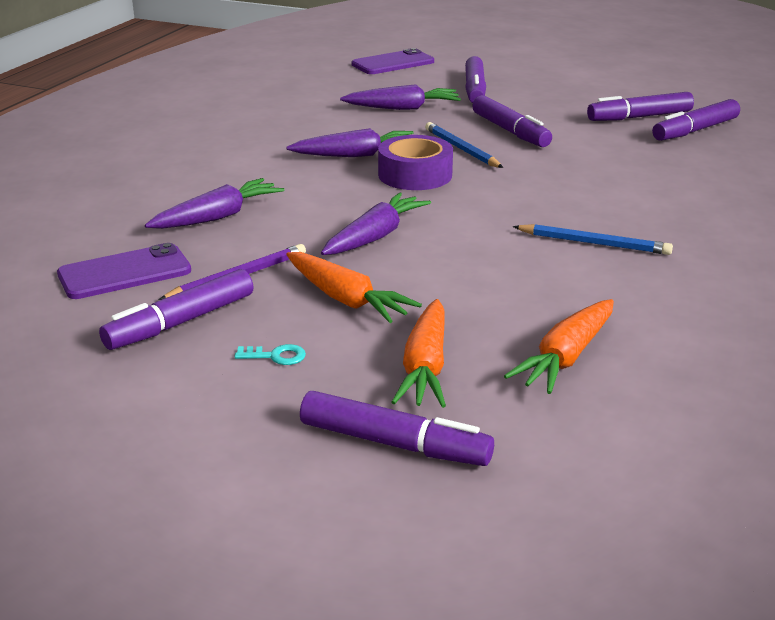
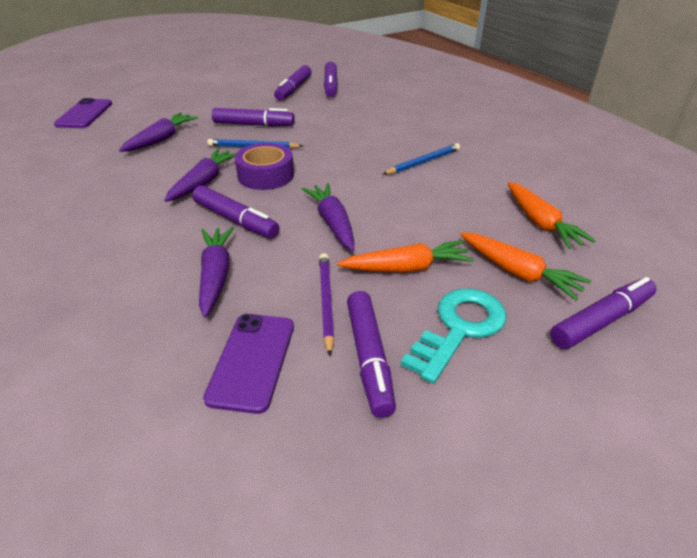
camera: 55 degrees left, 10 degrees up
(275, 356) = (459, 328): turquoise key -> turquoise key, size x2.45
(474, 89) = (177, 109): purple marker -> purple marker (236, 220)

